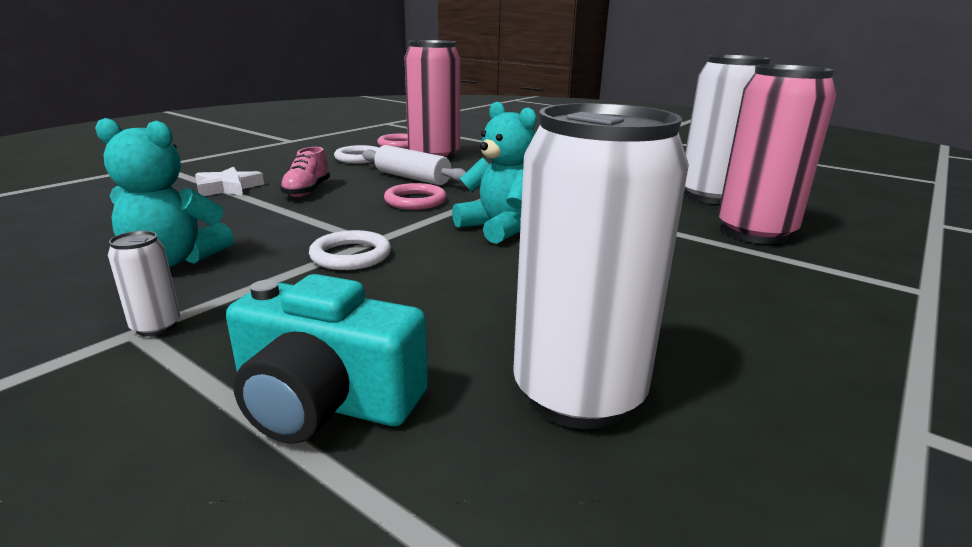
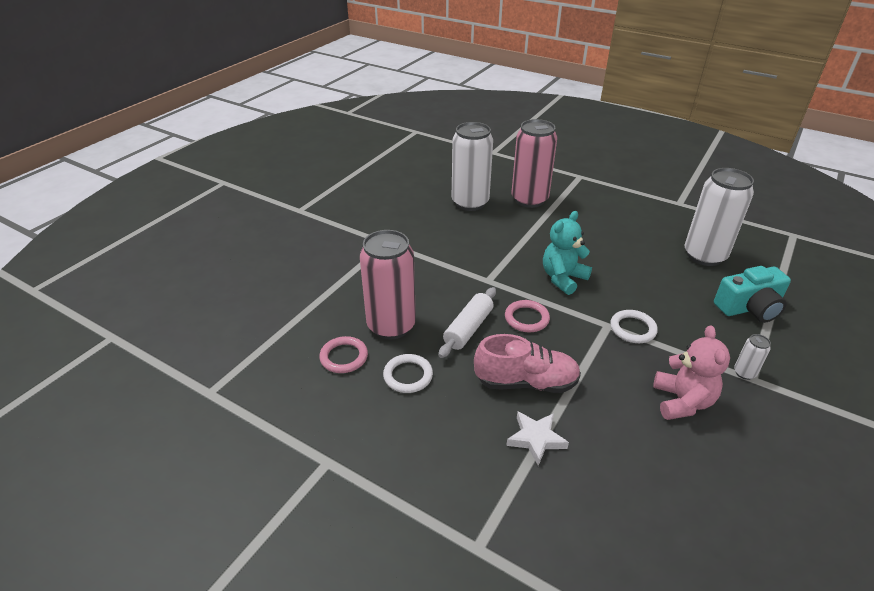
camera: 95 degrees left, 15 degrees up
(174, 260) = (682, 401): turquoise teddy bear -> pink teddy bear
(307, 191) = (526, 382): pink shoe -> pink shoe, size x1.64
(325, 401) = (749, 308): turquoise camera -> turquoise camera turned 60 degrees clockwise

